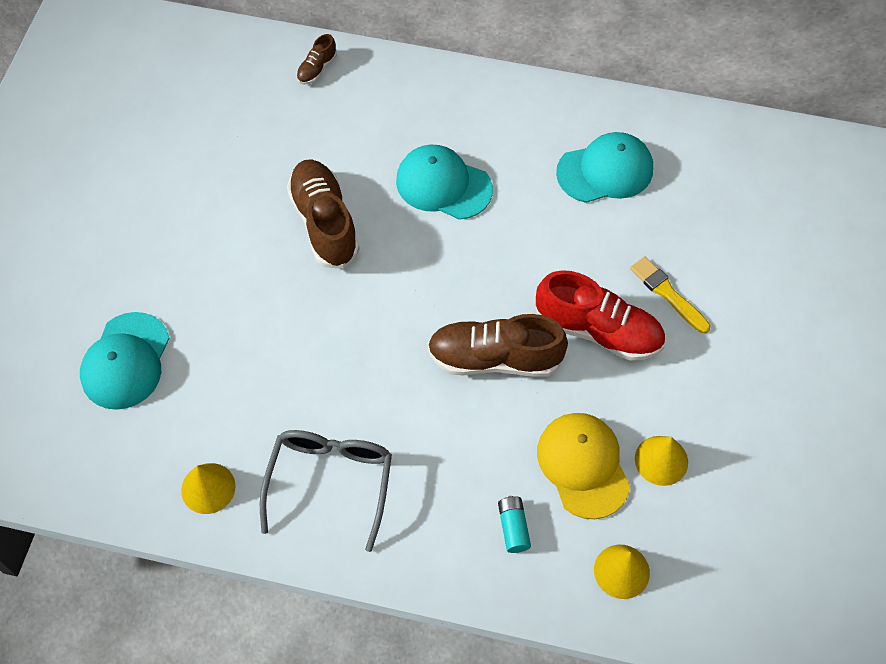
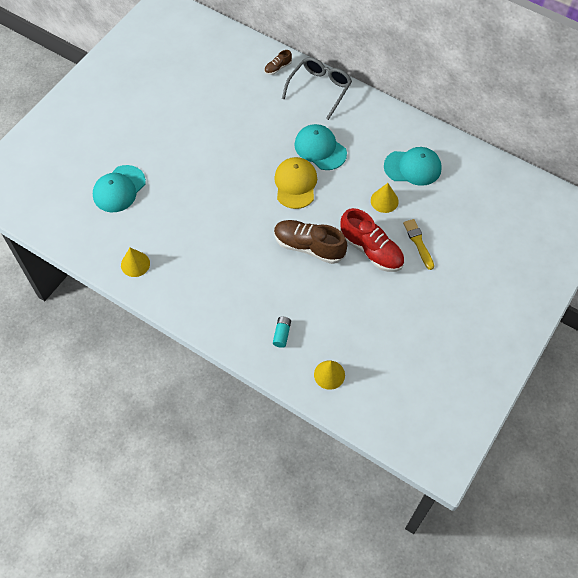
camera: 20 degrees right, 0 degrees up
(324, 223) = (248, 150): brown shoe -> none
(330, 482) = (197, 281): grey glasses -> grey glasses (320, 89)
(583, 465) = (332, 315): yellow cap -> yellow cap (295, 184)
(661, 460) = (375, 327): yellow cone -> yellow cone (384, 201)

